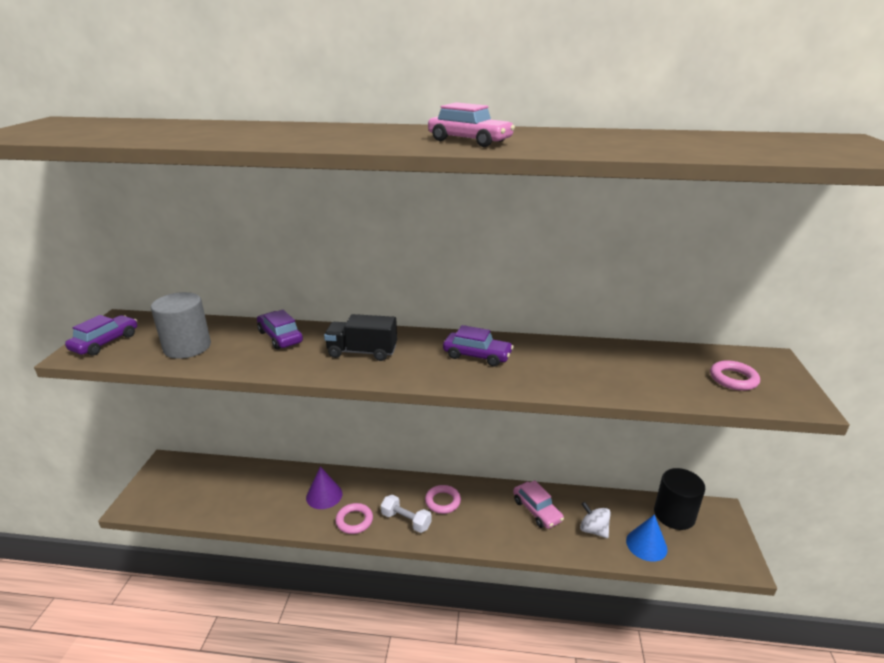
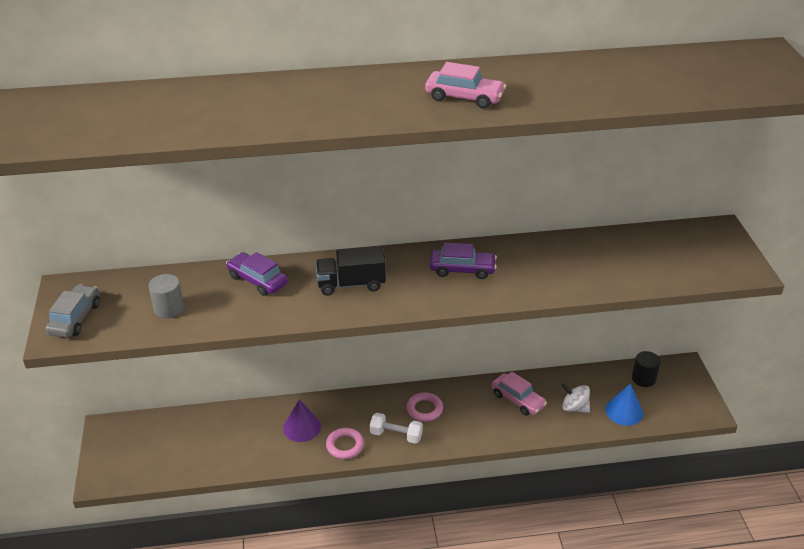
camera: 15 degrees left, 10 degrees up
(105, 342) = (75, 318): purple car -> grey car
(187, 347) = (169, 309): grey cylinder -> grey cylinder, size x0.63
(674, 515) = (643, 378): black cylinder -> black cylinder, size x0.63
(733, 379) = (691, 256): pink ring -> none

